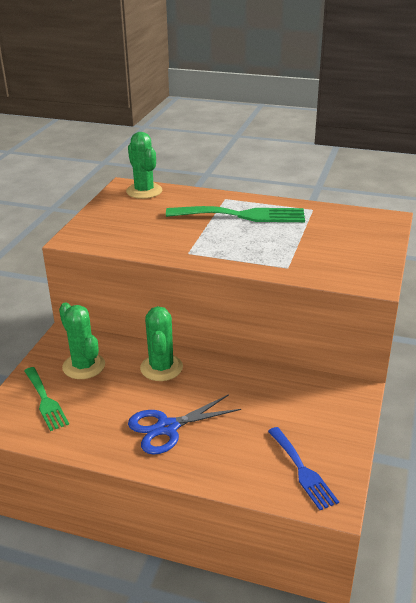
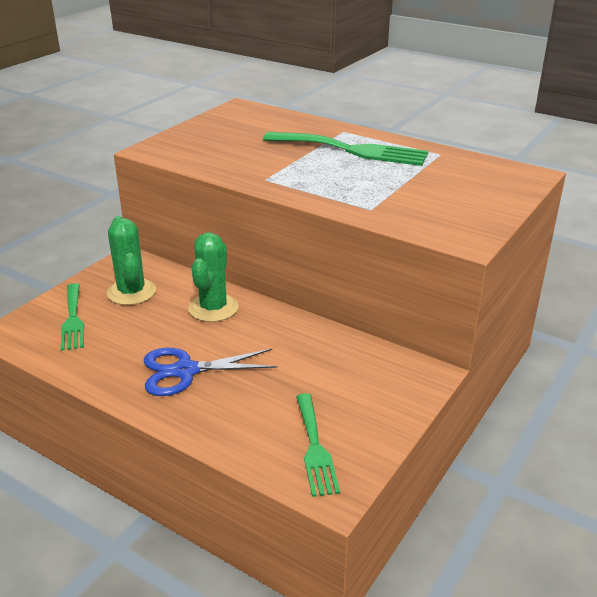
camera: 15 degrees right, 0 degrees up
(144, 191) = (257, 114): green cactus -> none
(302, 470) = (315, 448): blue fork -> green fork

